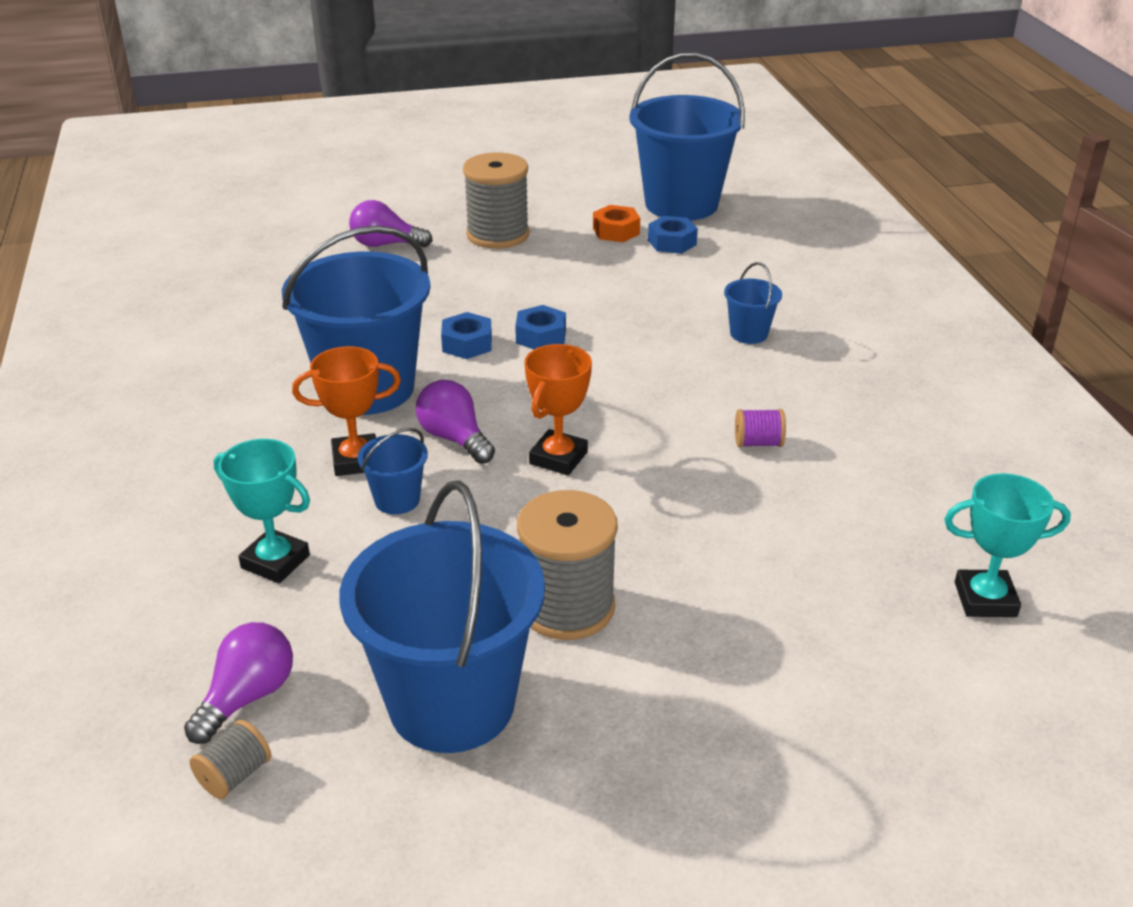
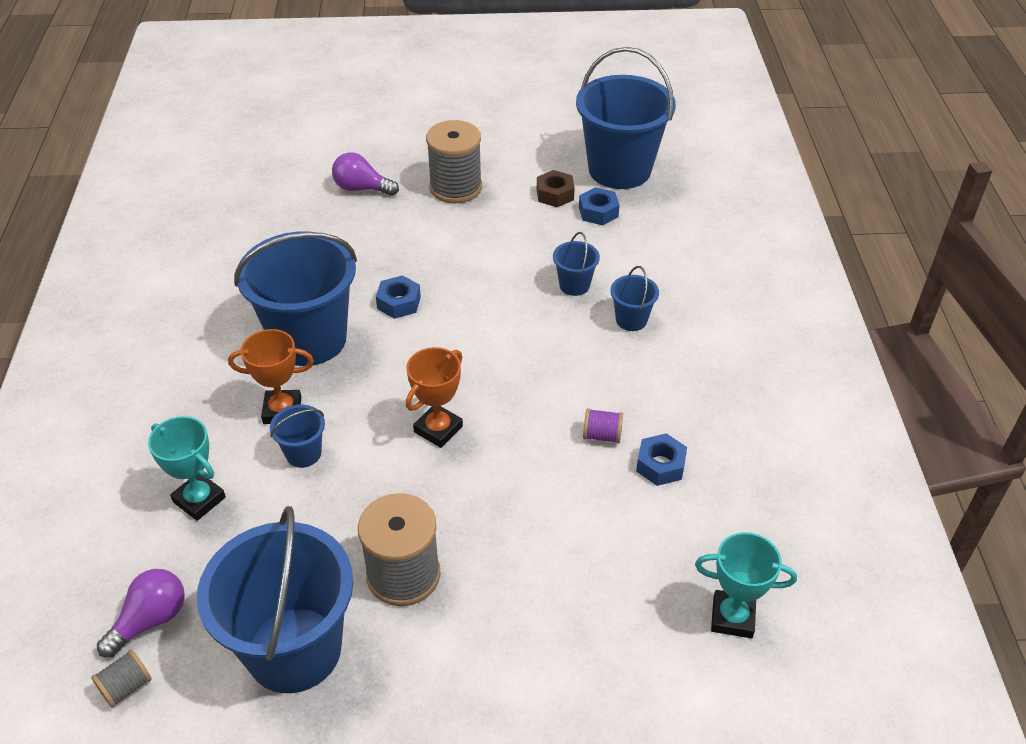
camera: 10 degrees right, 10 degrees up
(454, 438) = (363, 399): purple light bulb -> none
(541, 336) = (460, 302): blue nut -> blue nut (660, 465)
(616, 231) = (555, 194): orange nut -> brown nut
(670, 309) = (574, 285): none -> blue bucket

